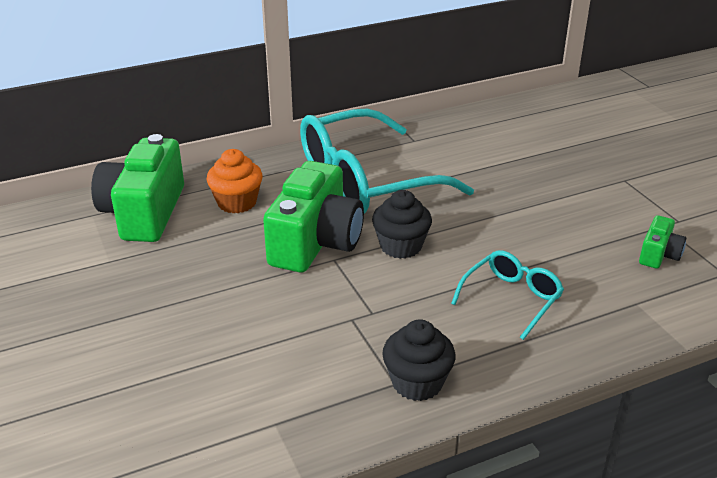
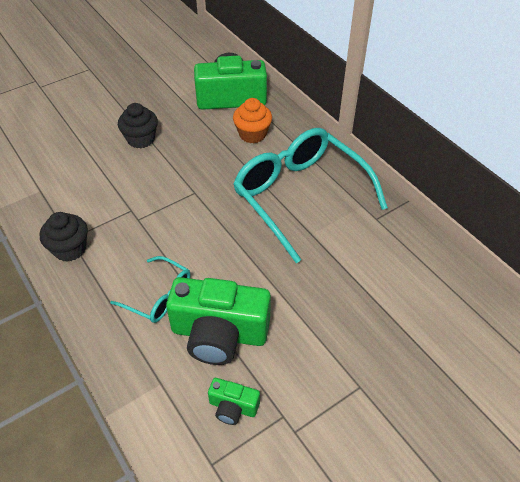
camera: 80 degrees right, 15 degrees up
(315, 242) = (212, 180): green camera -> green camera (219, 333)
(401, 246) = (215, 226): black cupcake -> black cupcake (141, 139)

